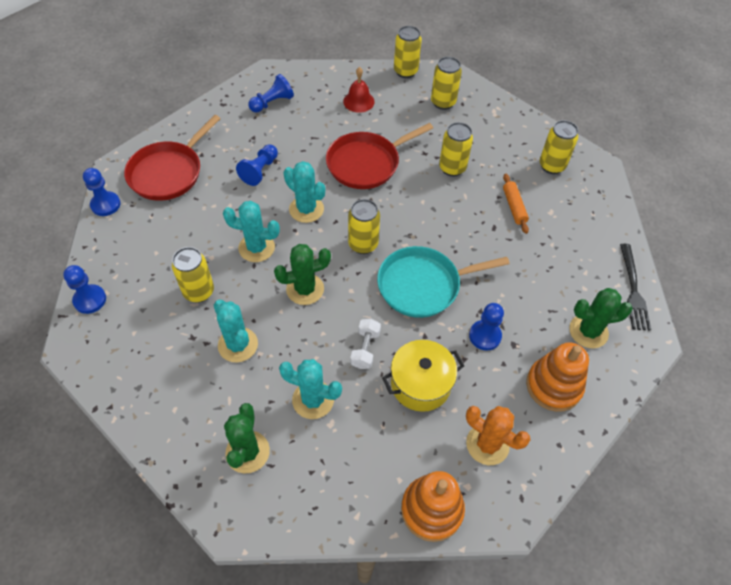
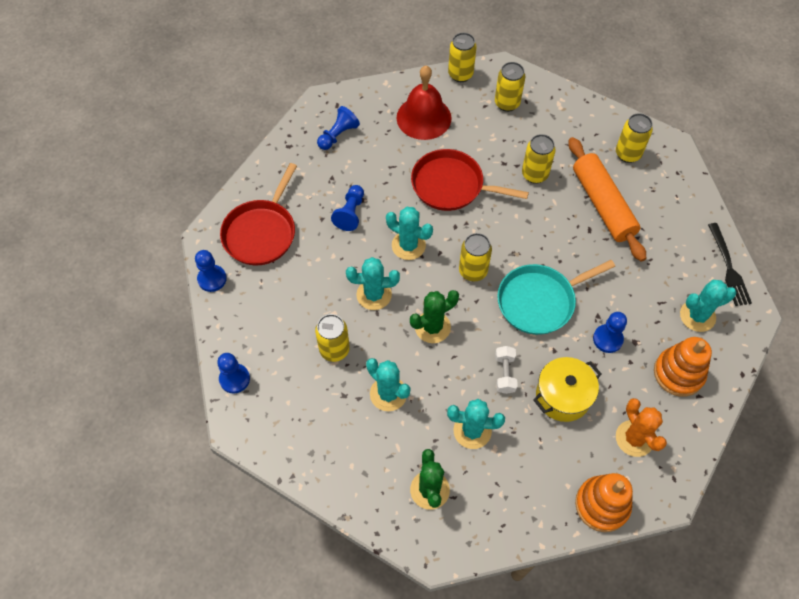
camera: 10 degrees left, 5 degrees up
(358, 101) = (423, 117): red bell -> red bell, size x1.72
(366, 163) = (451, 185): red pan -> red pan turned 60 degrees clockwise
(487, 444) = (634, 438): orange cactus -> orange cactus turned 45 degrees clockwise
(514, 207) = (602, 204): orange rolling pin -> orange rolling pin, size x2.09
(588, 331) = (697, 316): green cactus -> turquoise cactus

